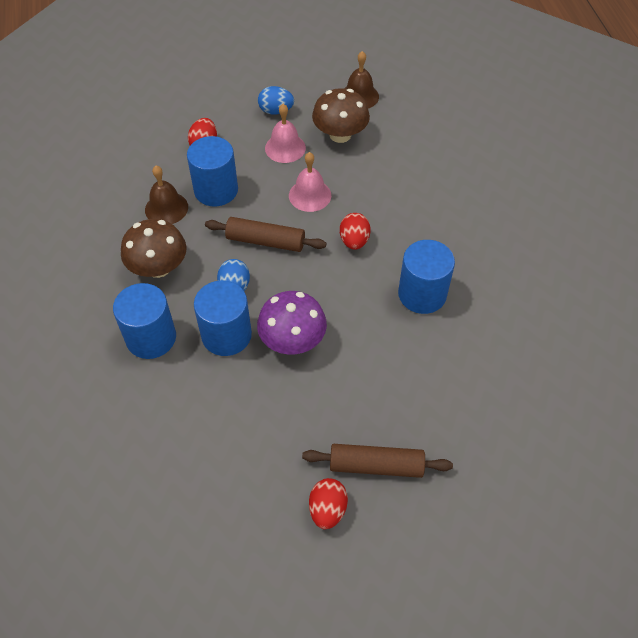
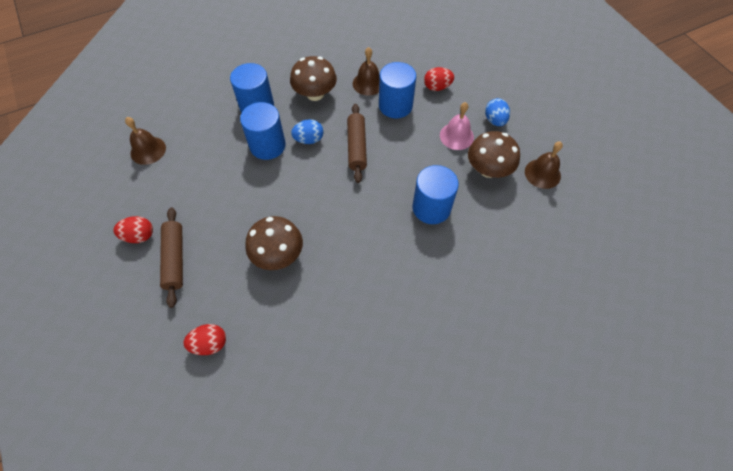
camera: 75 degrees right, 5 degrees up
(175, 490) = (148, 150): none -> brown bell
(292, 340) = (271, 184): purple mushroom -> none
(310, 195) = (412, 164): pink bell -> none
(354, 241) = (375, 203): red egg -> red egg (210, 344)
(398, 348) = (278, 254): none -> brown mushroom
(422, 294) = (335, 262): blue cylinder -> blue cylinder (431, 208)

